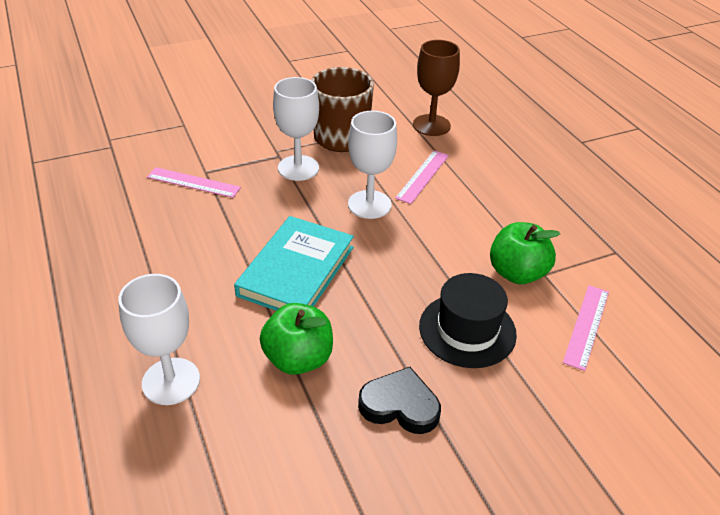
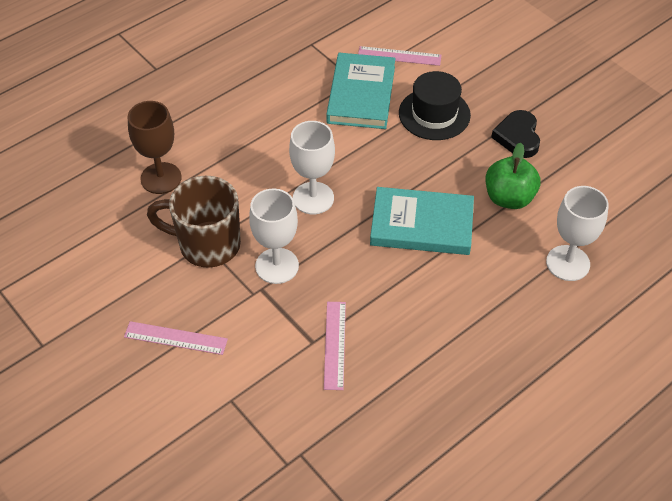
camera: 105 degrees left, 10 degrees up
(422, 176) = (254, 169): pink ruler -> pink ruler (175, 338)
(517, 273) = (361, 94): green apple -> turquoise book

